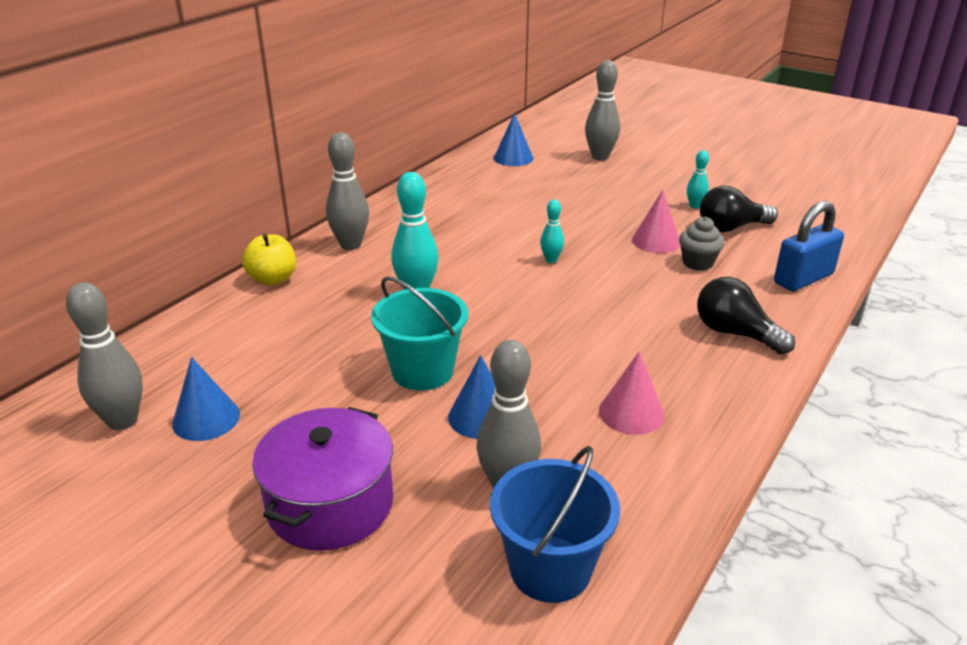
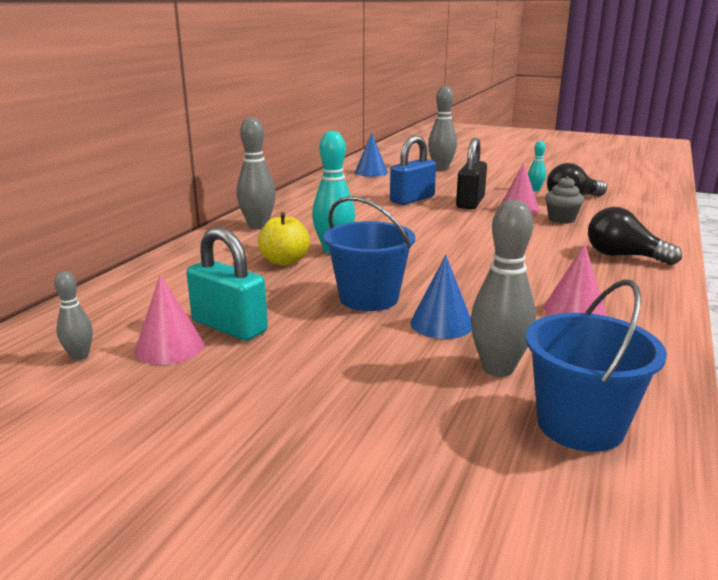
camera: 10 degrees left, 10 degrees down
(122, 421) = (79, 356): grey bowling pin -> grey bowling pin, size x0.55
(206, 419) = (169, 347): blue cone -> pink cone
(270, 397) = (229, 326): none -> turquoise padlock
(273, 279) = (195, 250): yellow apple -> yellow apple (284, 261)
(330, 504) = (330, 398): purple pot -> none
(422, 371) = (369, 298): turquoise bucket -> blue bucket
(551, 260) = (440, 224): turquoise bowling pin -> none
(604, 224) = (470, 203): none -> black padlock
(803, 279) = (651, 223): blue padlock -> blue padlock (412, 199)

